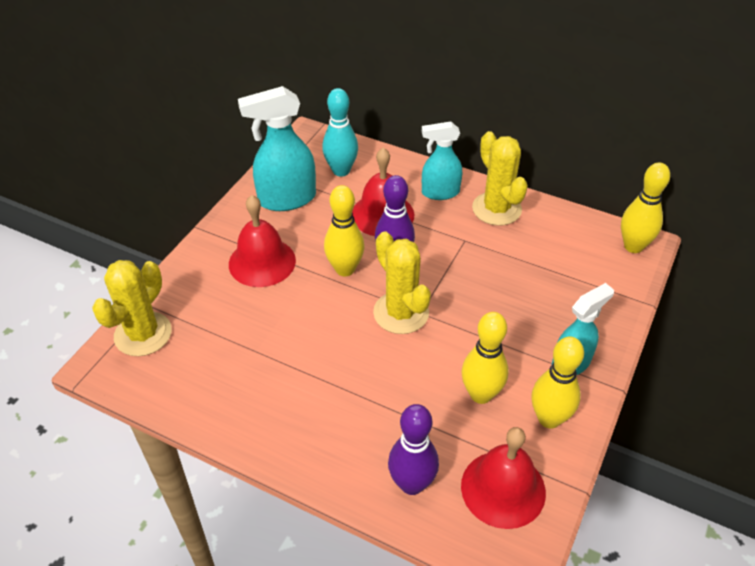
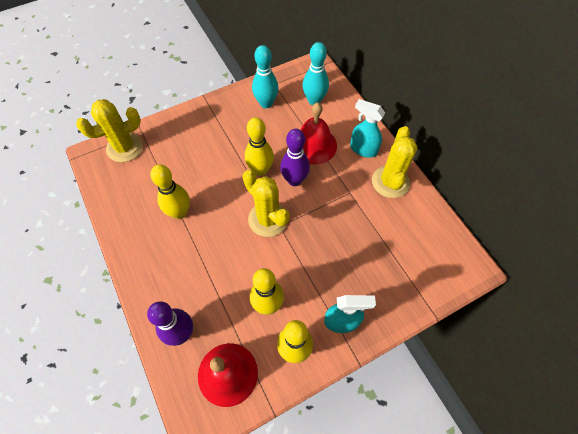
camera: 35 degrees right, 15 degrees up
(262, 262) = (219, 138): red bell -> none
(286, 199) = (266, 103): turquoise spray bottle -> turquoise bowling pin
(401, 313) = (268, 219): yellow cactus -> yellow cactus turned 45 degrees counterclockwise
(633, 246) = (463, 265): yellow bowling pin -> yellow bowling pin (180, 212)

